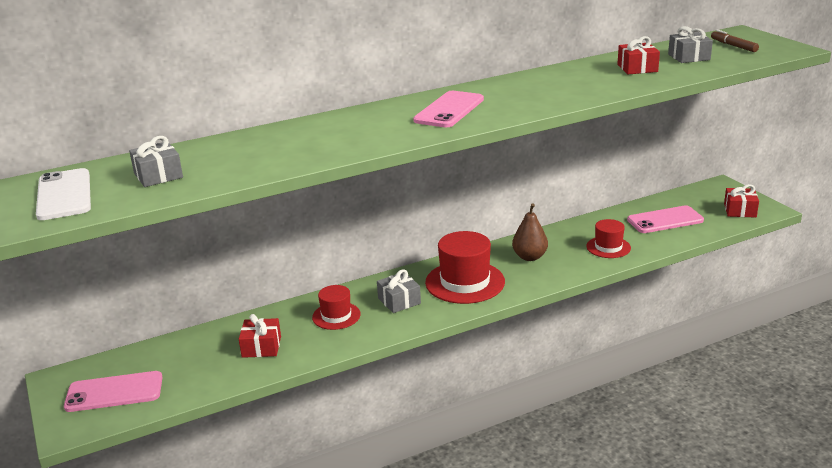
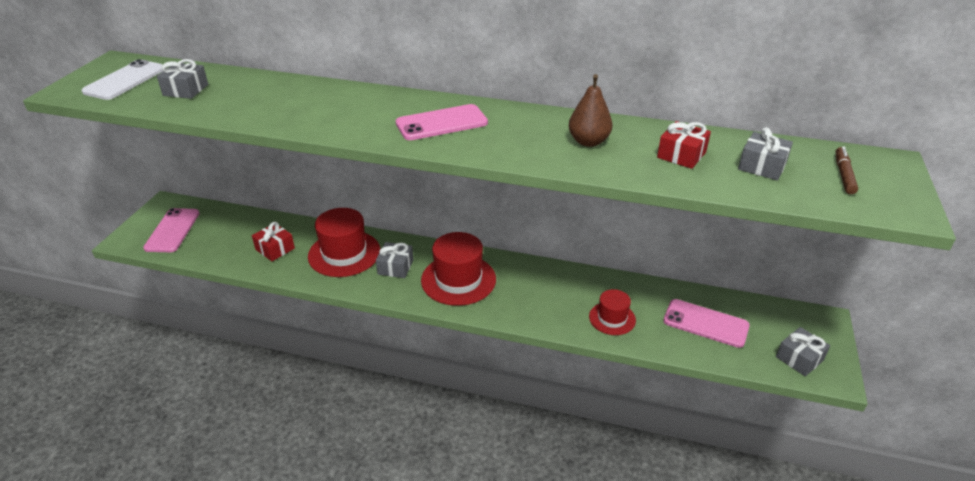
camera: 40 degrees right, 10 degrees up
(114, 392) = (172, 230): pink phone -> pink phone turned 60 degrees clockwise
(336, 316) = (344, 253): red hat -> red hat, size x1.72
(529, 257) = (536, 287): brown pear -> brown pear (588, 142)
(740, 210) = (799, 358): red gift -> grey gift

